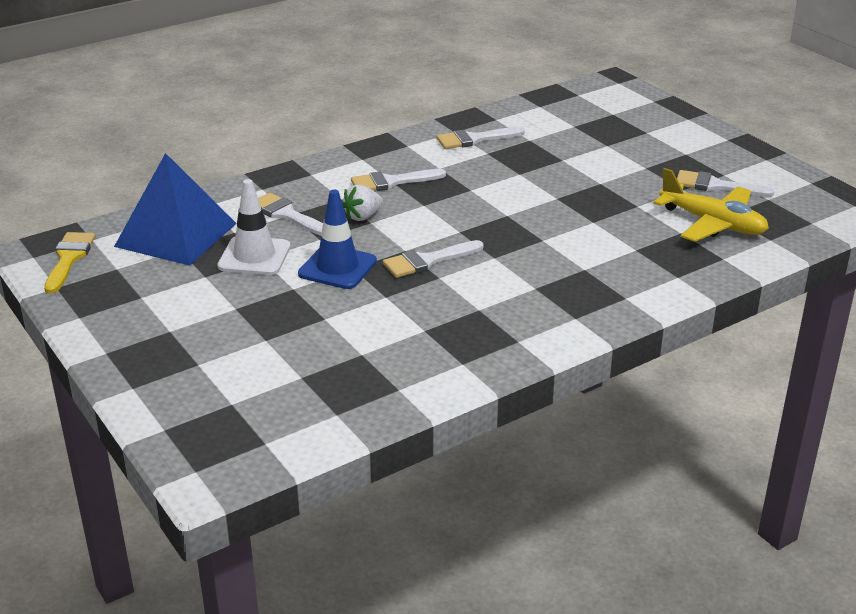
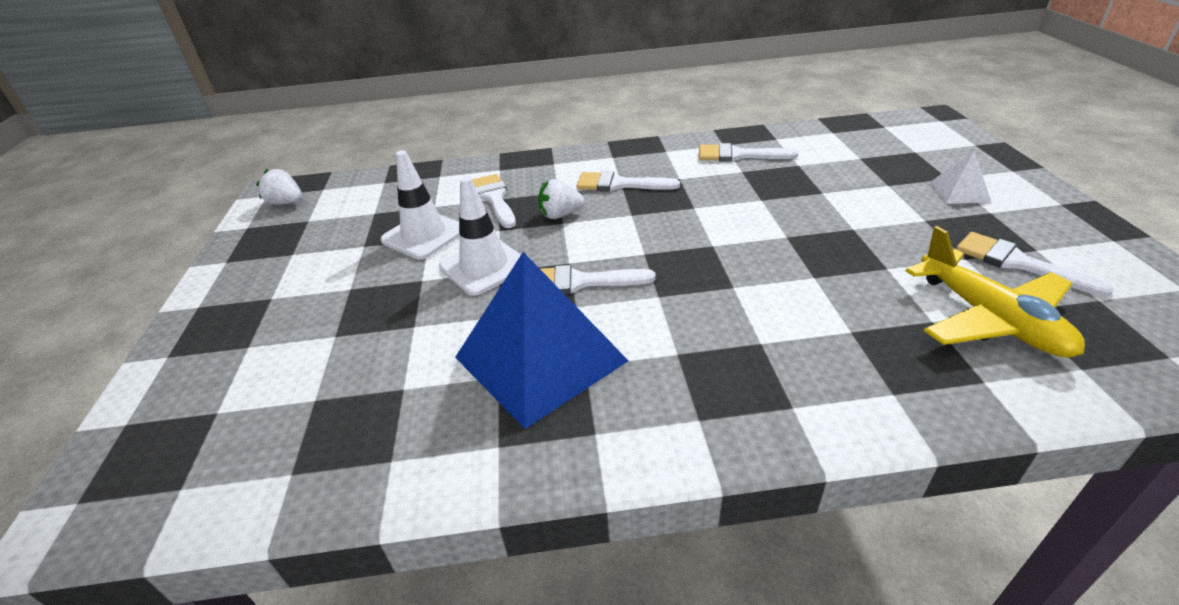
camera: 30 degrees right, 5 degrees up
(69, 259) = (286, 203): yellow brush -> white strawberry
(176, 234) = (386, 198): blue pyramid -> blue pyramid (540, 359)
(337, 267) = (484, 266): blue traffic cone -> white traffic cone
(659, 142) = (959, 192): none -> white pyramid

